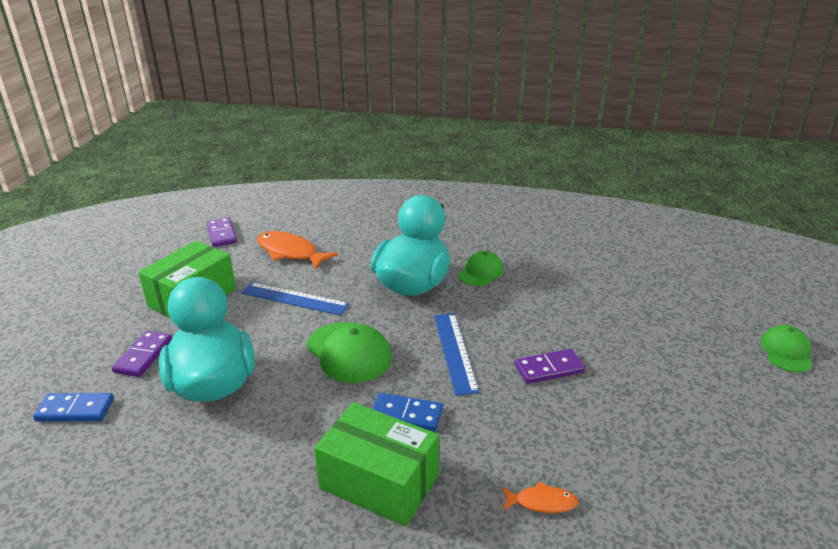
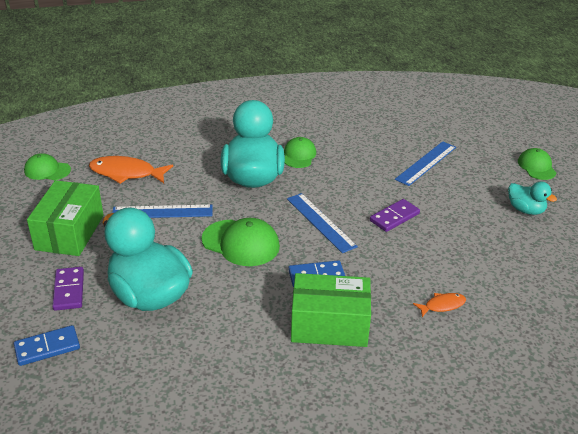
camera: 25 degrees left, 5 degrees up
(221, 234) = (47, 170): purple domino -> green cap
(630, 313) = (426, 163): none -> blue ruler
(738, 405) = (525, 210): none -> turquoise duck

